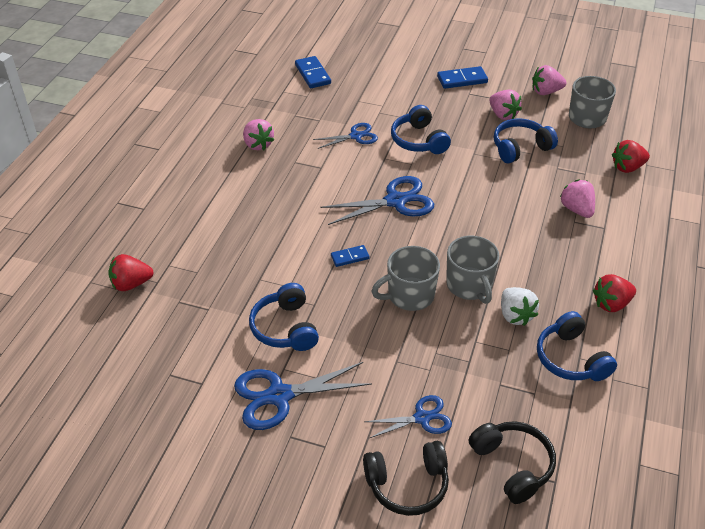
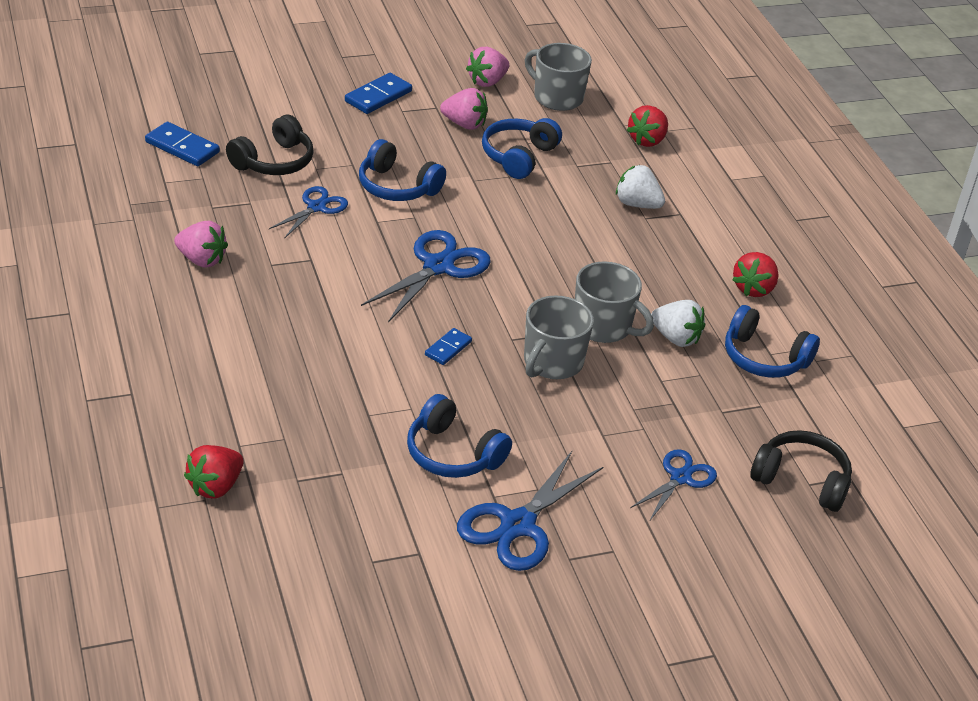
camera: 40 degrees left, 5 degrees down
(407, 485) = (726, 545): black headphones -> black headphones (274, 161)
(577, 209) = (637, 204): pink strawberry -> white strawberry

